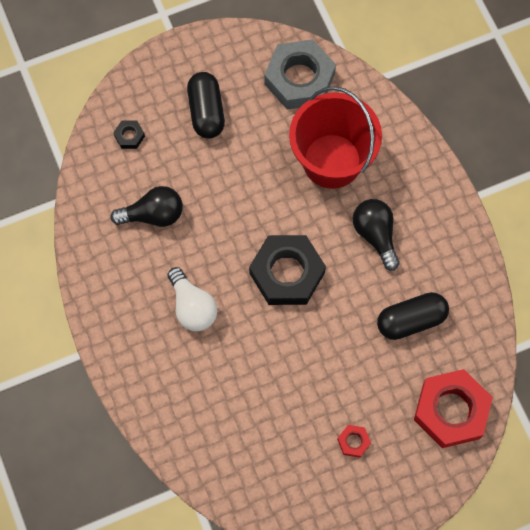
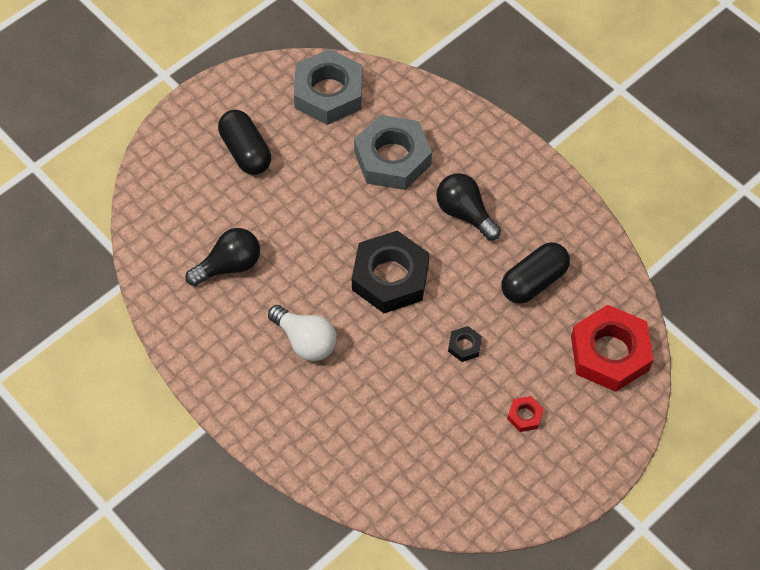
camera: 20 degrees left, 10 degrees down
(129, 136) = (174, 198): black nut -> black nut (464, 346)
(332, 161) = (392, 158): red bucket -> grey nut

